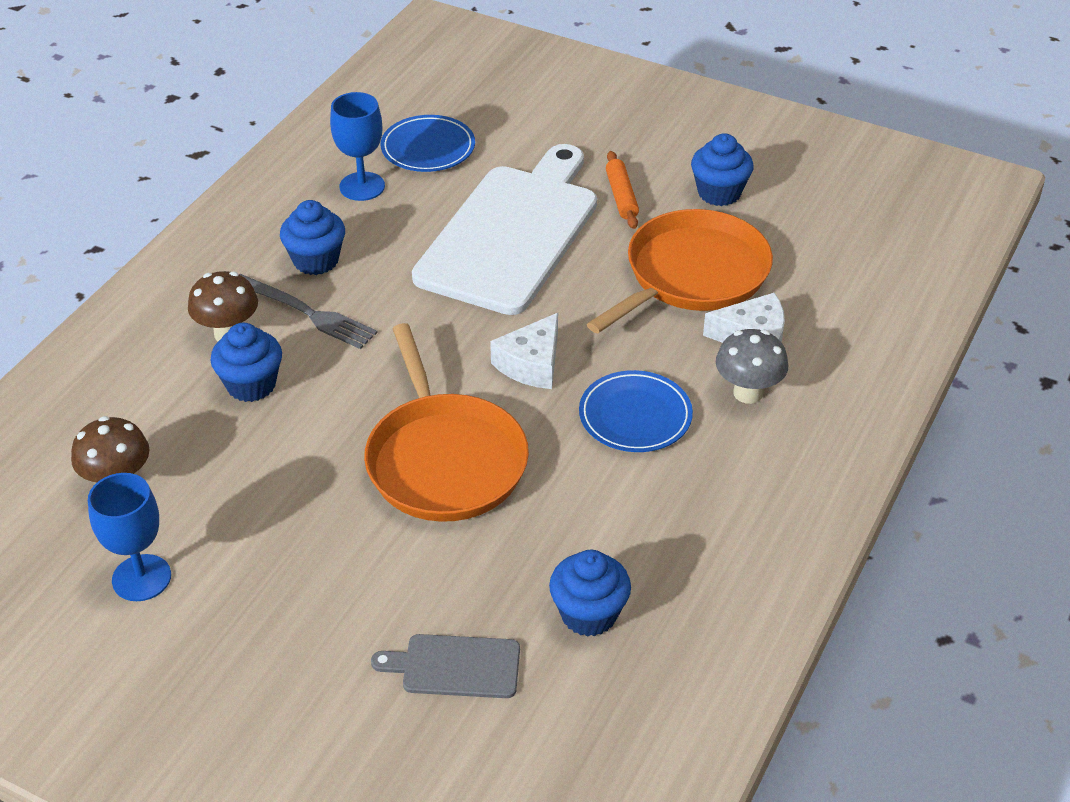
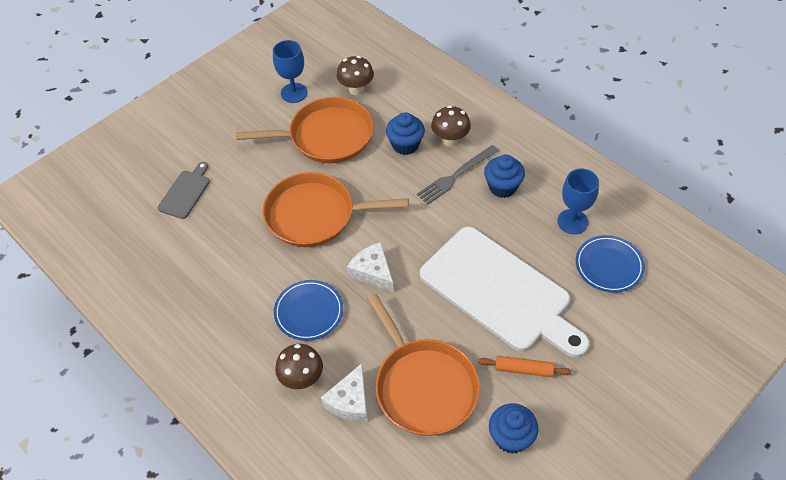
camera: 110 degrees right, 10 degrees up
(254, 494) = (326, 136): none -> orange pan
(589, 614) = (186, 251): blue cupcake -> none
(748, 393) = (302, 379): grey mushroom -> brown mushroom

